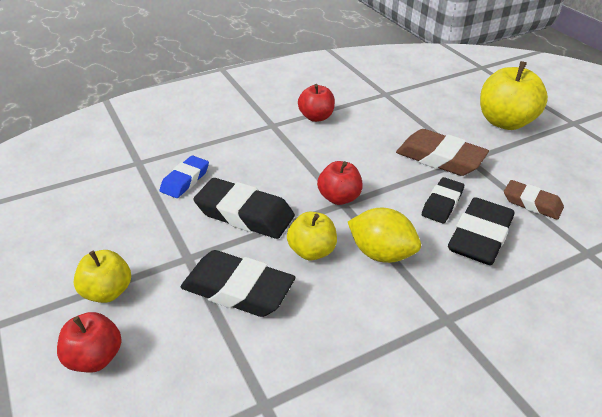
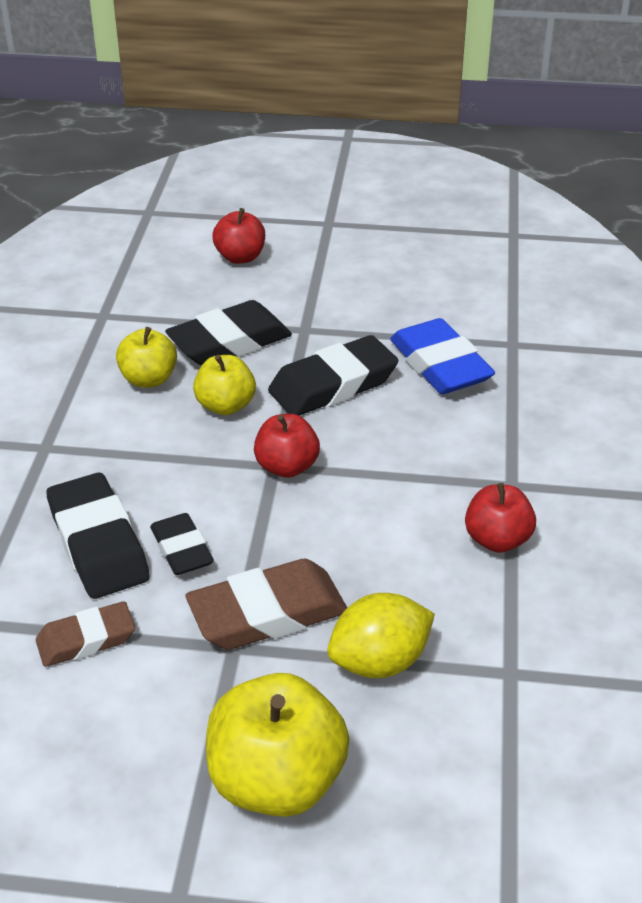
camera: 125 degrees right, 0 degrees up
(107, 292) = (307, 277): yellow apple -> yellow apple (149, 379)
(185, 180) = (440, 365): blue eraser -> blue eraser, size x1.63
(381, 253) = (167, 451): yellow lemon -> yellow lemon (379, 662)

